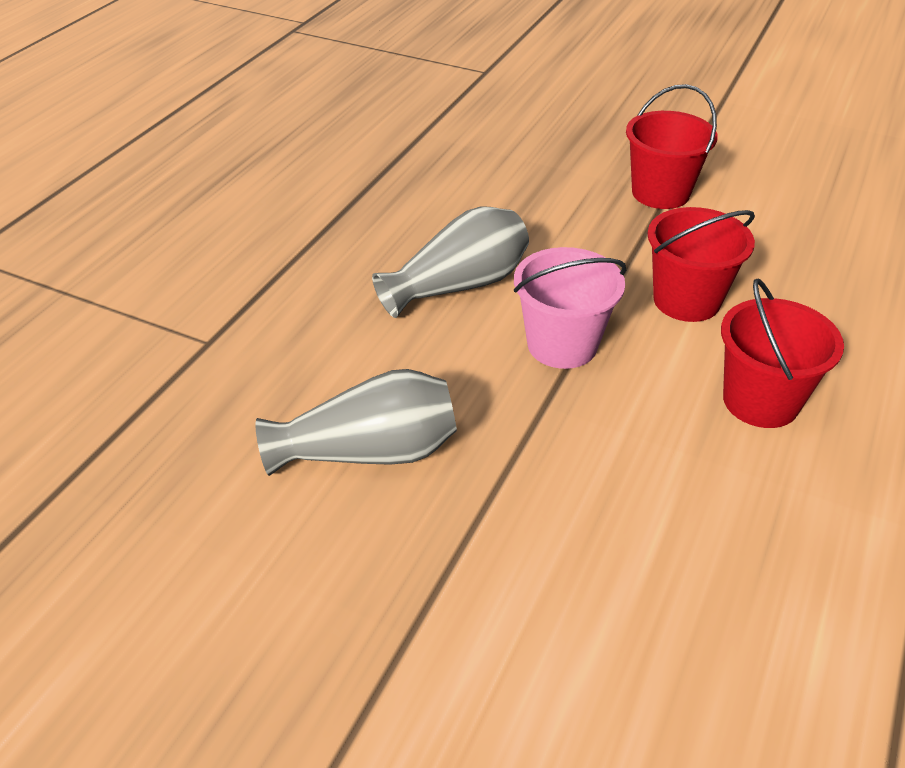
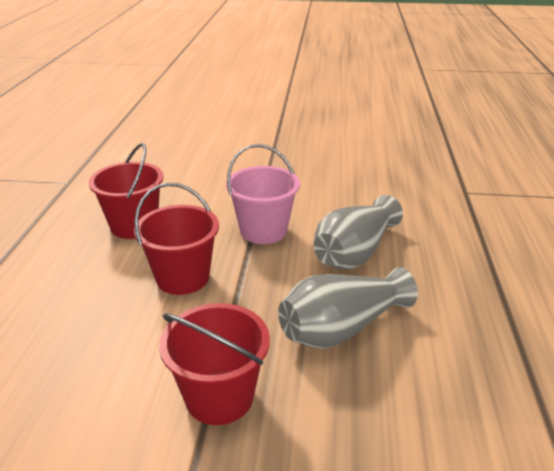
camera: 160 degrees right, 10 degrees down
(369, 452) = (334, 170): grey vase -> grey vase (341, 328)

